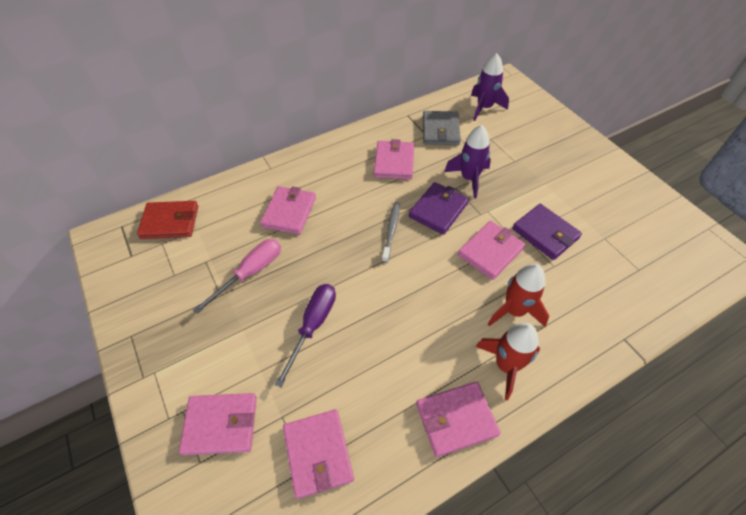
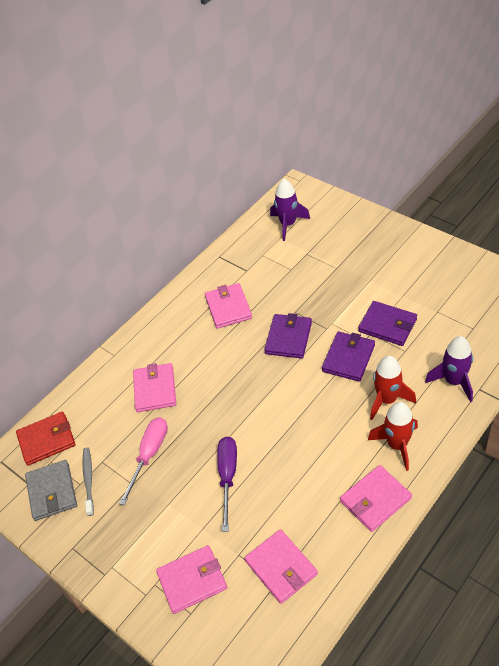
camera: 15 degrees left, 5 degrees down
(391, 231) = (255, 372): grey toothbrush -> grey toothbrush (88, 480)
(440, 130) = (257, 261): grey wallet -> grey wallet (52, 491)
(469, 179) = (303, 299): purple rocket -> purple rocket (454, 381)
(490, 252) = (348, 358): pink wallet -> purple wallet

